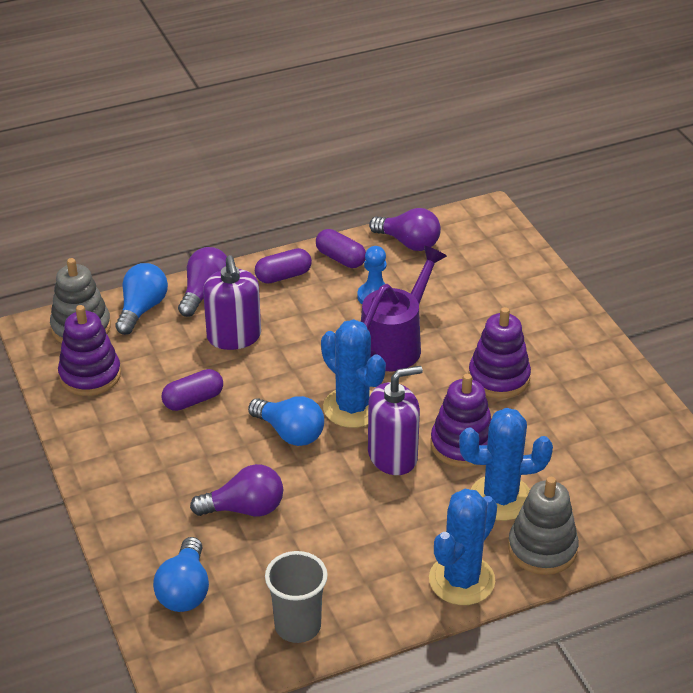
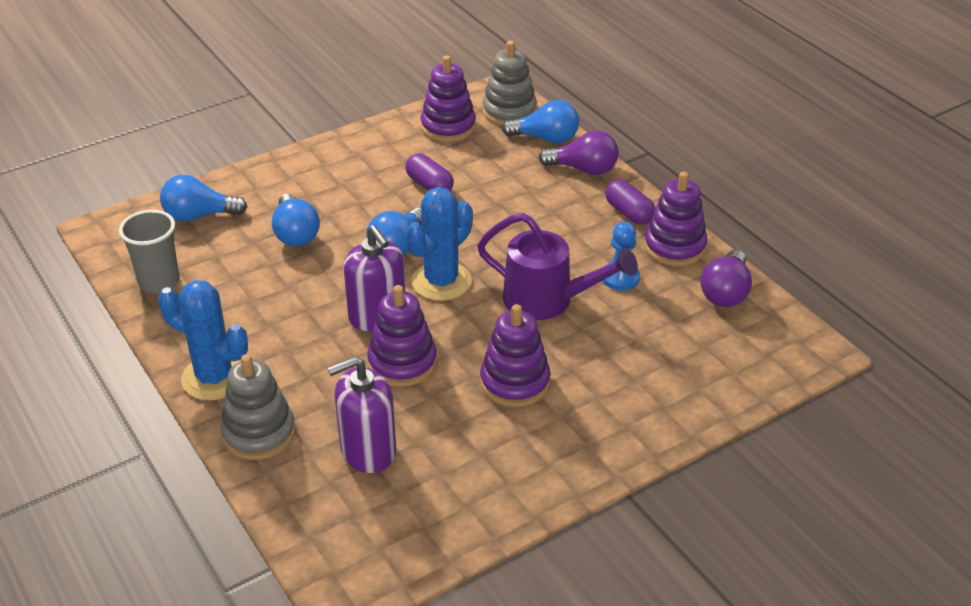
camera: 80 degrees right, 0 degrees up
(234, 337) = (524, 195): purple soap dispenser -> purple soap dispenser (368, 450)
(245, 509) = (296, 234): purple light bulb -> blue light bulb
(340, 258) = (674, 247): purple capsule -> purple stacking toy
(500, 498) = (328, 397): blue cactus -> none

